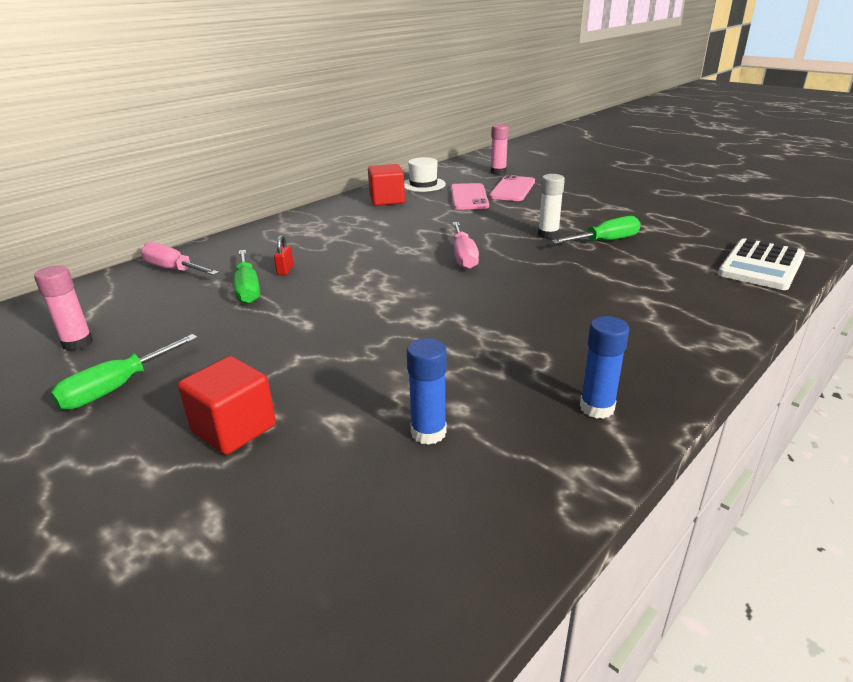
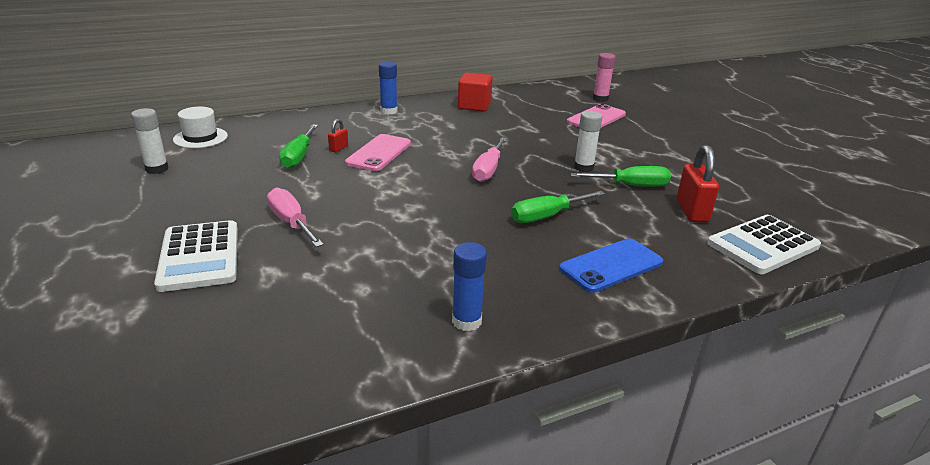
camera: 20 degrees right, 0 degrees up
(77, 343) = (157, 169): pink glue stick -> white glue stick
(116, 388) = (154, 207): green screwdriver -> green screwdriver (547, 216)
(173, 269) = (262, 129): pink screwdriver -> pink screwdriver (291, 223)
(234, 429) = (199, 256): red cube -> white calculator
(423, 184) = (519, 98): white hat -> white hat (200, 138)
(428, 432) = (322, 299): blue glue stick -> blue glue stick (388, 111)
(469, 197) = (548, 117): pink phone -> pink phone (379, 153)
(665, 316) = (611, 265): none -> blue phone
(677, 251) = (691, 211): none -> red padlock

